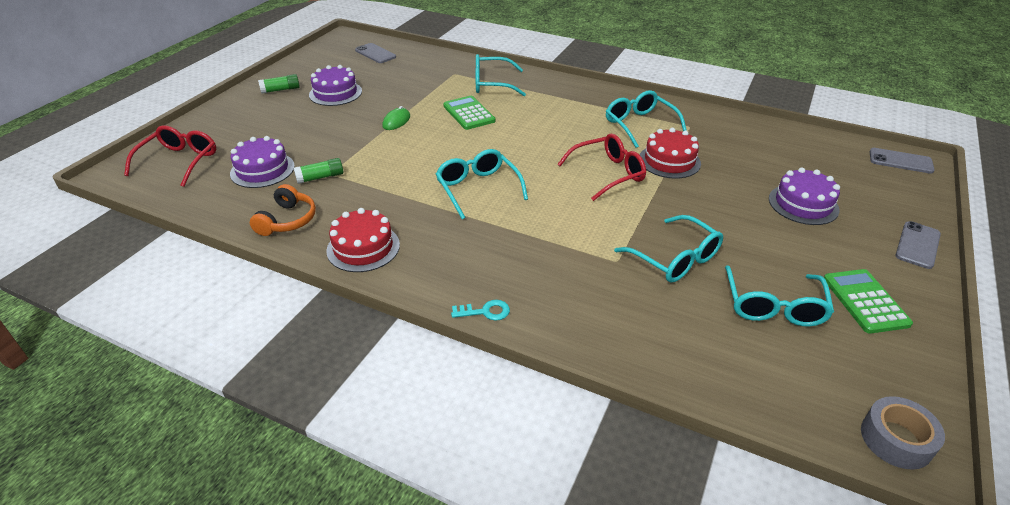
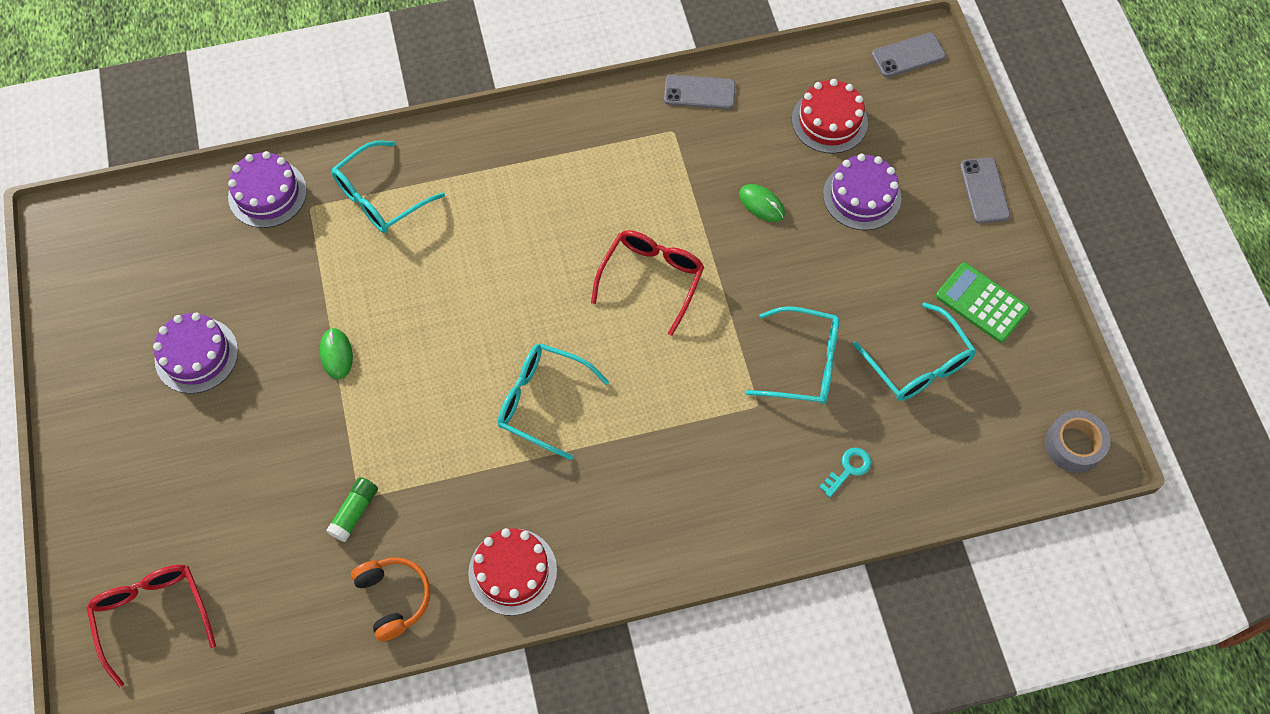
camera: 40 degrees left, 25 degrees up
(262, 170) = (273, 551): purple cake -> purple cake (267, 194)
(280, 90) = (112, 401): green glue stick -> none
(375, 54) = (153, 233): grey phone -> grey phone (699, 92)
(469, 113) = (409, 278): green calculator -> none
(485, 312) = (699, 557): turquoise key -> turquoise key (848, 469)
(639, 125) = (618, 165): turquoise glasses -> none
(669, 161) = (696, 212): red cake -> red cake (829, 121)
(720, 176) = (761, 204): none -> green mouse

